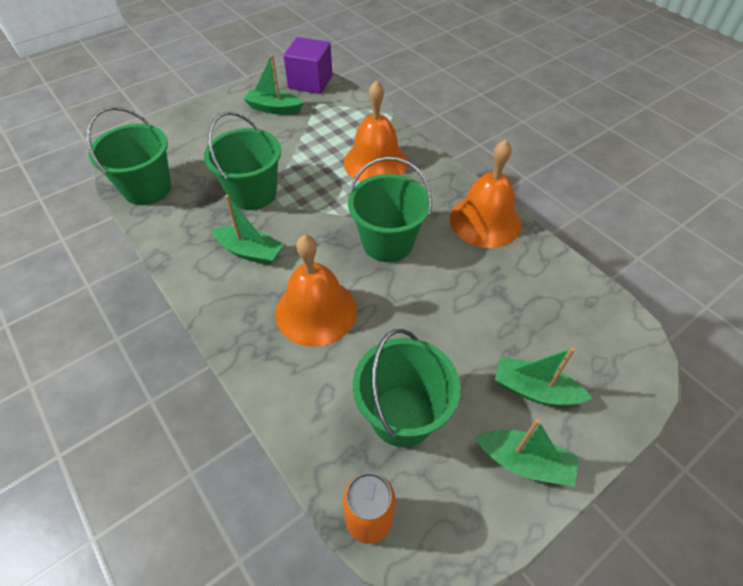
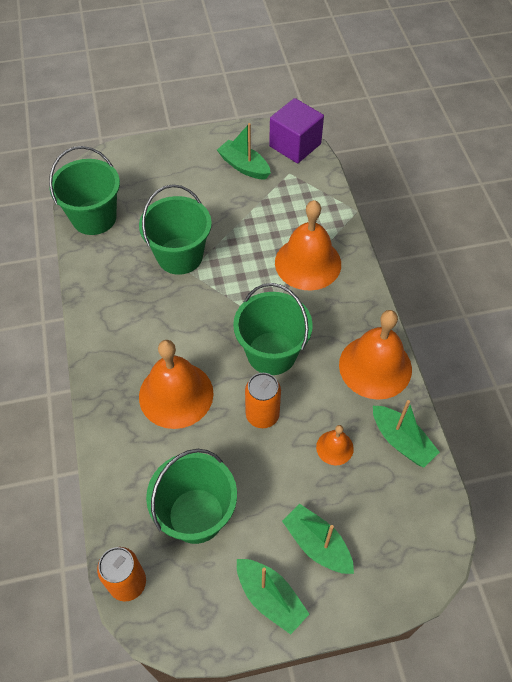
camera: 25 degrees right, 5 degrees up
(250, 252) = (150, 316): green boat -> green boat (401, 441)
(411, 297) = (262, 415): none -> orange can
(494, 299) = (334, 447): none -> orange bell

